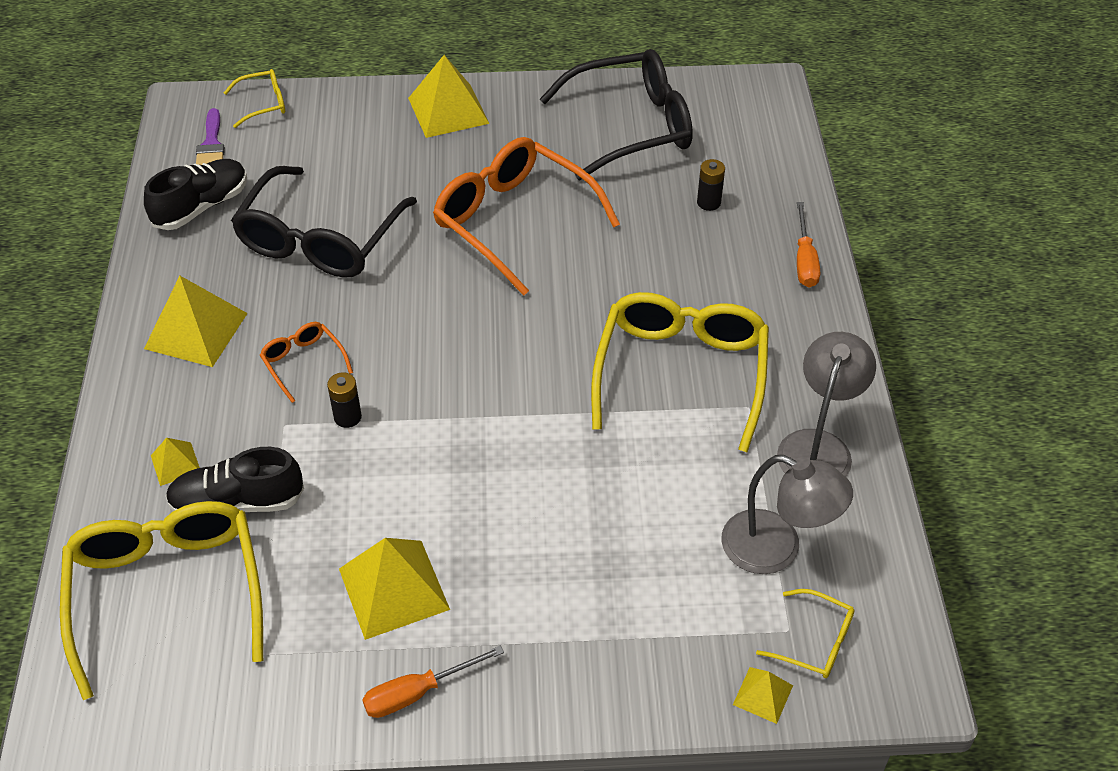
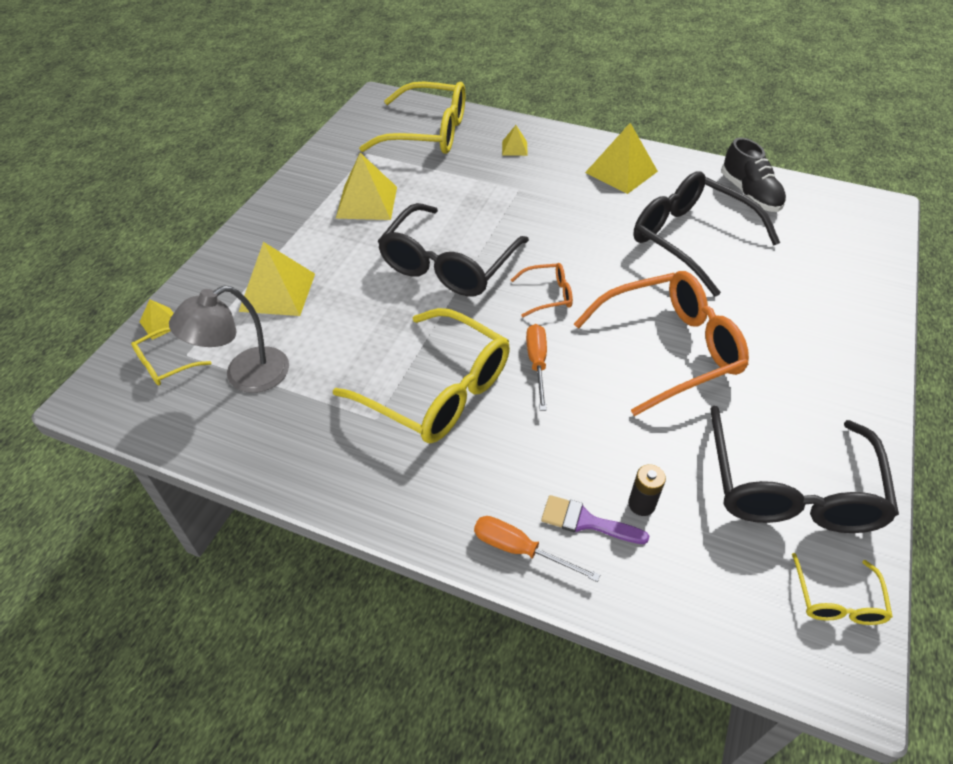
camera: 115 degrees right, 0 degrees up
(211, 144) = (826, 211): purple brush -> purple brush (586, 521)
(237, 503) = (470, 163): black shoe -> none
(263, 104) = (877, 246): yellow glasses -> yellow glasses (837, 600)
(303, 363) = (567, 207): orange glasses -> orange glasses (548, 295)
(347, 417) = (507, 214): black battery -> none
(418, 692) = (296, 195): orange screwdriver -> orange screwdriver (537, 363)
(448, 110) = (848, 353): yellow pyramid -> yellow pyramid (277, 292)
(481, 440) = (448, 264): none -> black glasses
(818, 446) = (306, 445): grey lamp -> none

